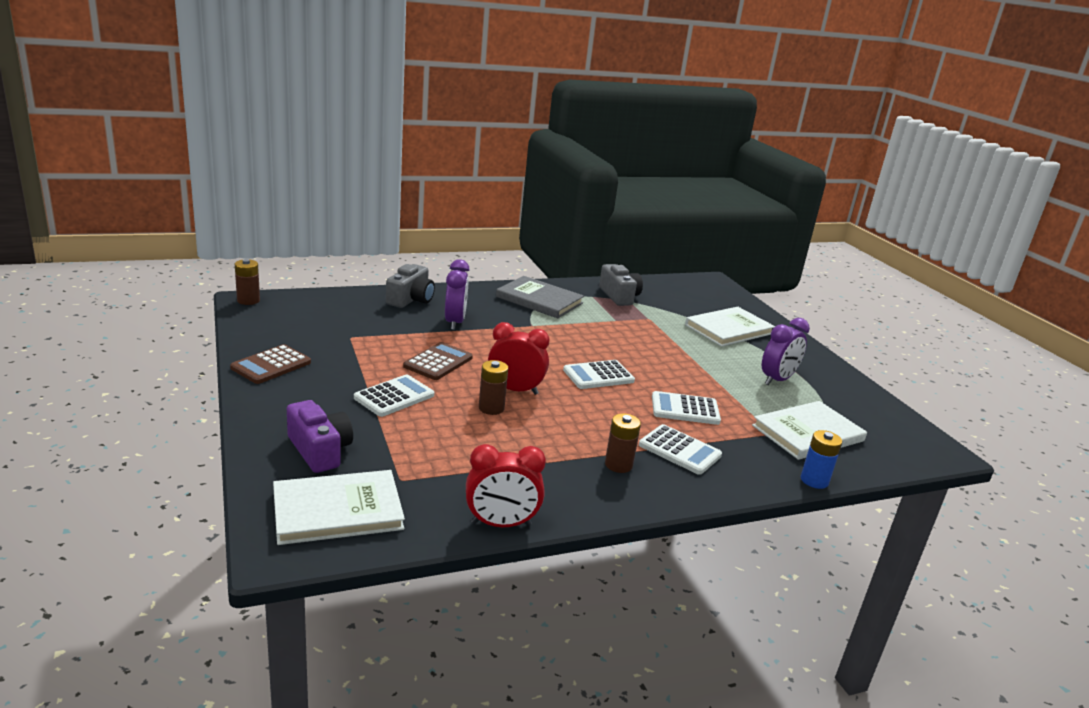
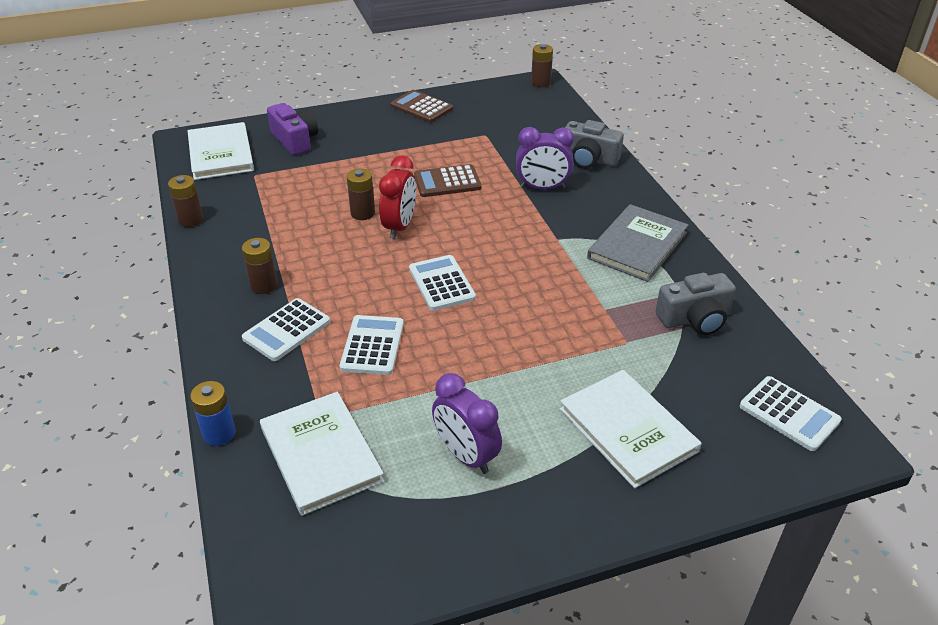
camera: 95 degrees right, 15 degrees up
(320, 450) = (295, 140): purple camera -> purple camera turned 90 degrees counterclockwise
(394, 396) = (377, 164): white calculator -> white calculator (789, 414)
(438, 362) = (447, 182): brown calculator -> brown calculator turned 135 degrees clockwise
(501, 524) = (190, 220): red clock -> brown battery

